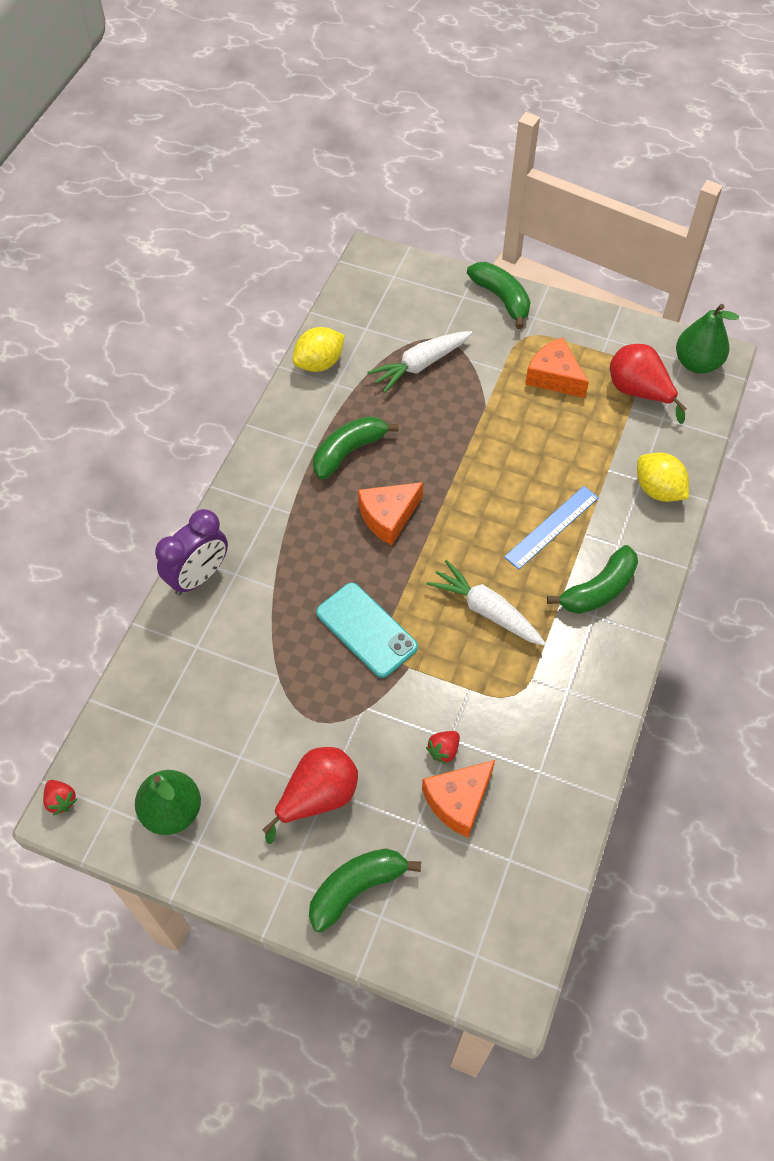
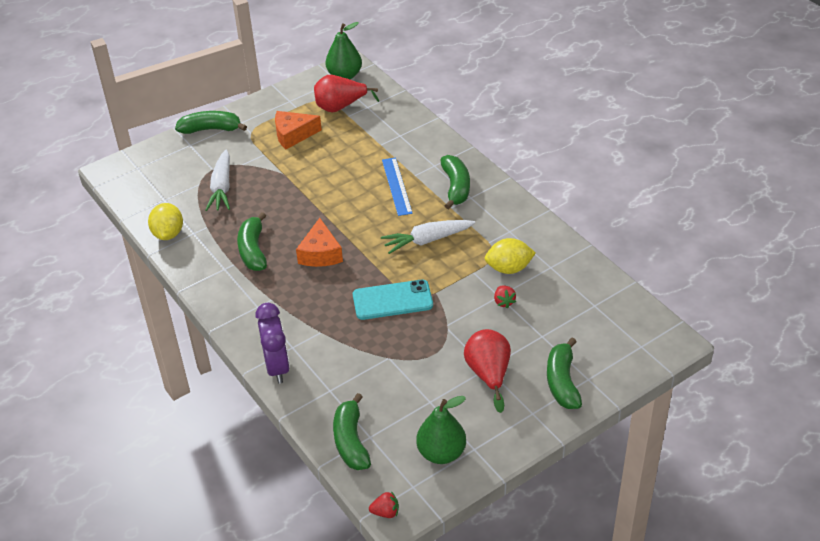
camera: 55 degrees left, 15 degrees down
(138, 709) = (351, 441): none -> green banana
(458, 801) = (541, 310): orange cheese -> none
(658, 490) = (413, 132): yellow lemon -> yellow lemon (509, 268)

